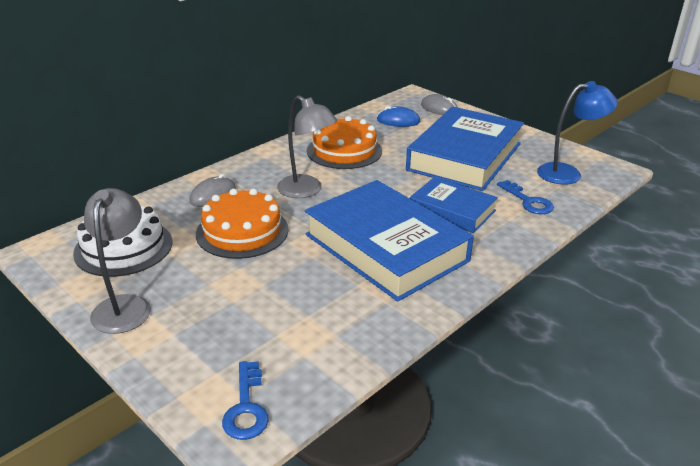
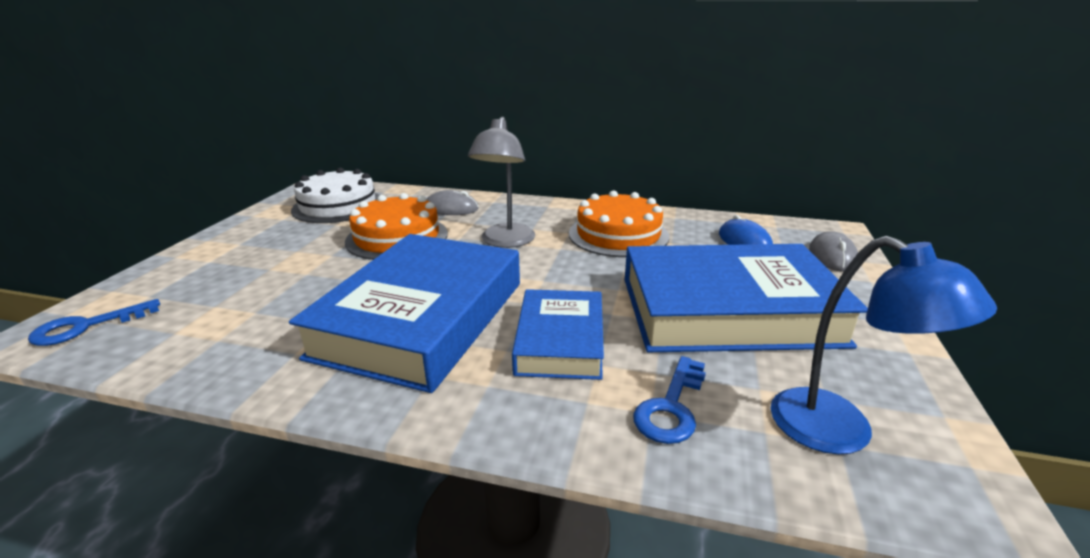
camera: 60 degrees right, 5 degrees down
(125, 305) = (249, 231): grey lamp -> none

